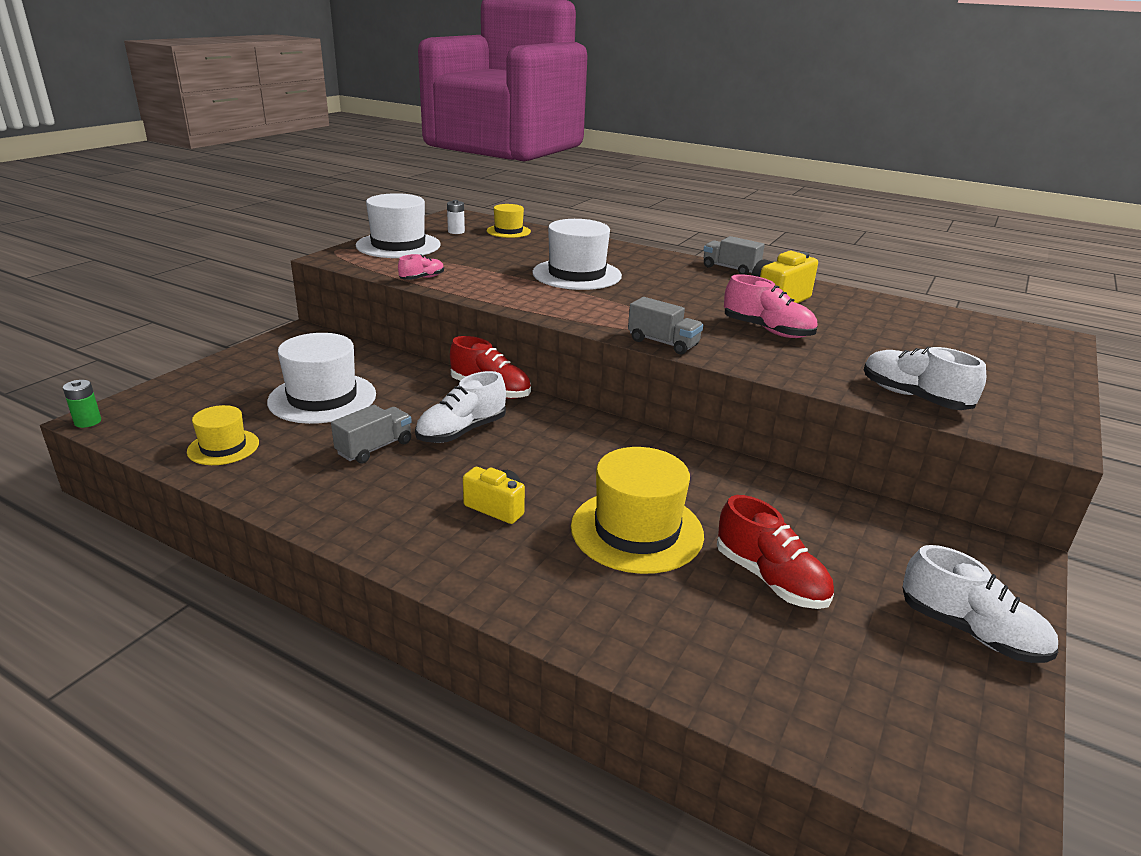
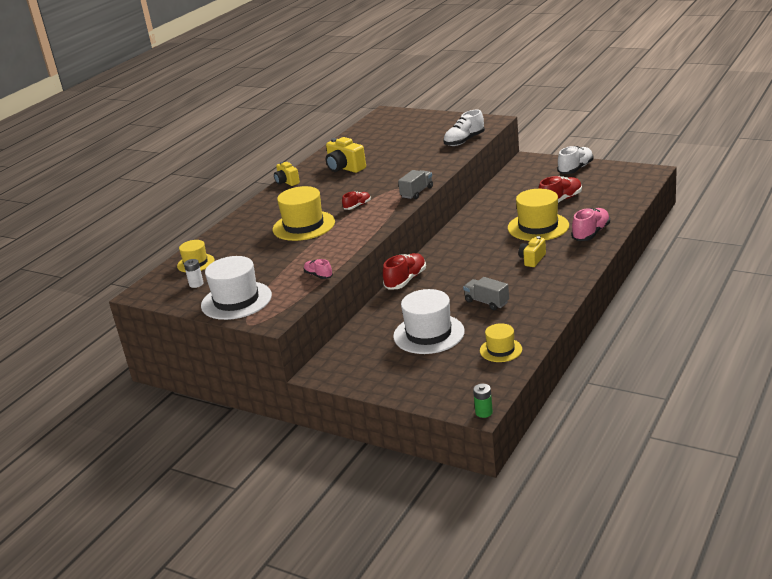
camera: 85 degrees left, 0 degrees up
(462, 431) = (460, 280): white shoe -> none
(577, 274) = (303, 226): white hat -> yellow hat
(627, 303) = (357, 206): none -> red shoe
(730, 269) = (287, 182): grey truck -> yellow camera
(767, 330) = (392, 169): pink shoe -> pink shoe (591, 233)

